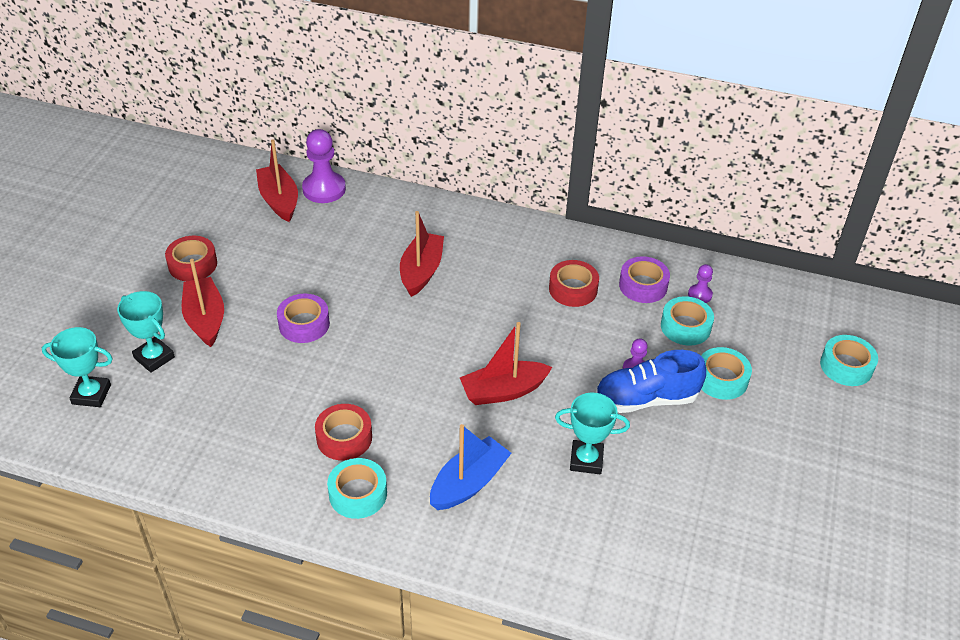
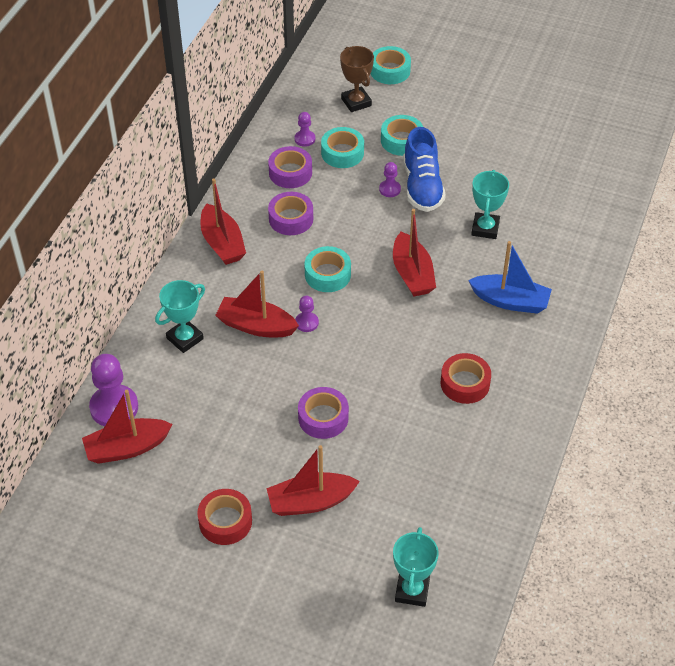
camera: 85 degrees left, 5 degrees up
(154, 357) = (363, 541): turquoise trophy -> turquoise trophy (185, 338)
(358, 494) = (524, 373): turquoise tape -> turquoise tape (327, 274)
(427, 307) = (307, 323): none -> purple pawn
(469, 483) = (510, 301): blue boat -> blue boat turned 150 degrees clockwise
(530, 241) = (222, 243): none -> red boat
(573, 289) = (291, 219): red tape -> purple tape
(776, 336) = (356, 102): none -> brown trophy

